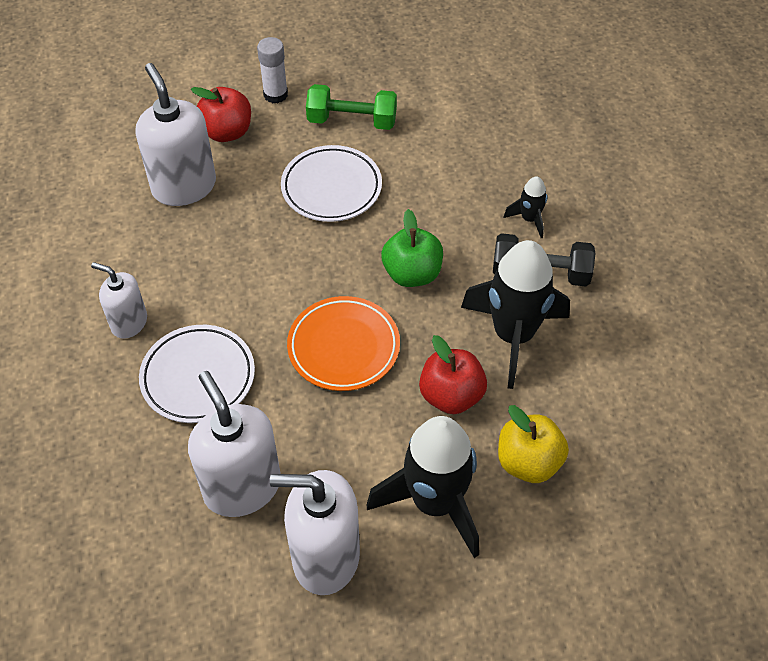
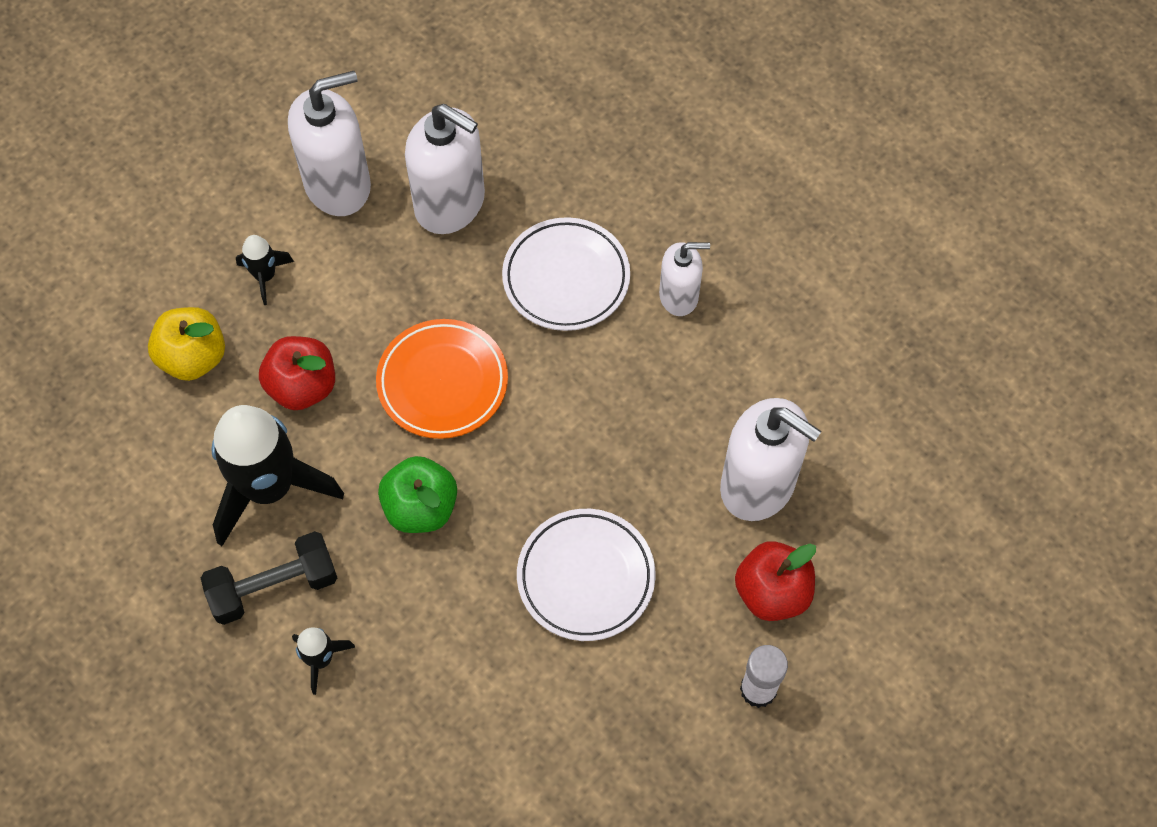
camera: 150 degrees right, 10 degrees up
(352, 121) = (629, 699): green dumbbell -> none
(435, 503) = (265, 276): black rocket -> black rocket, size x0.46

